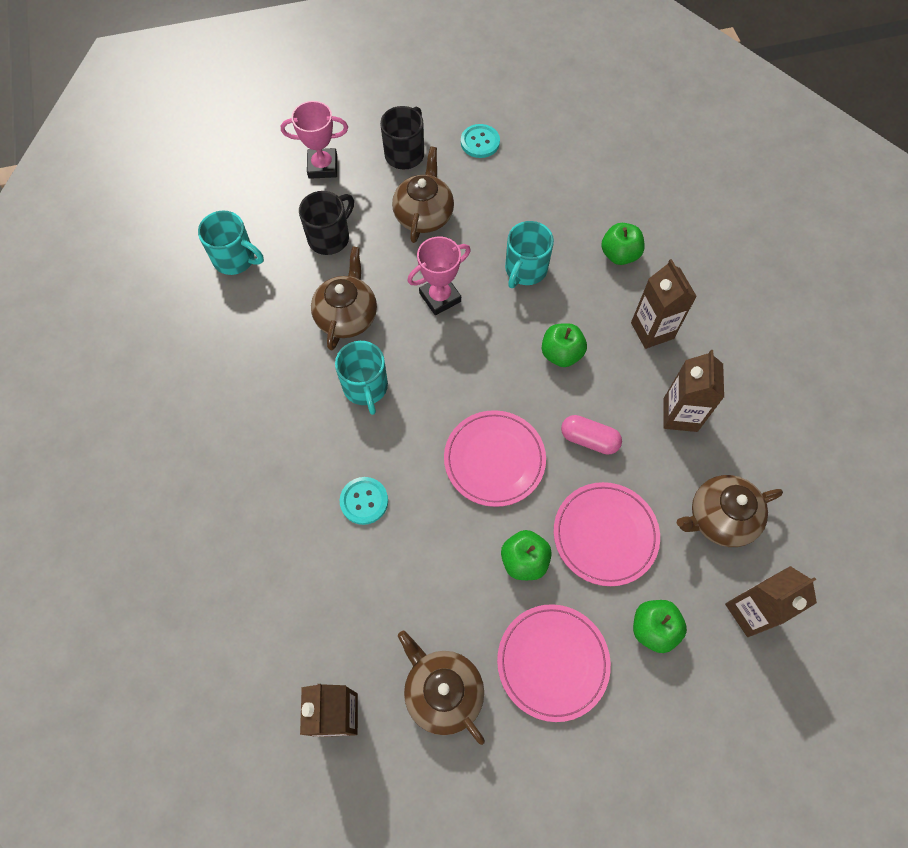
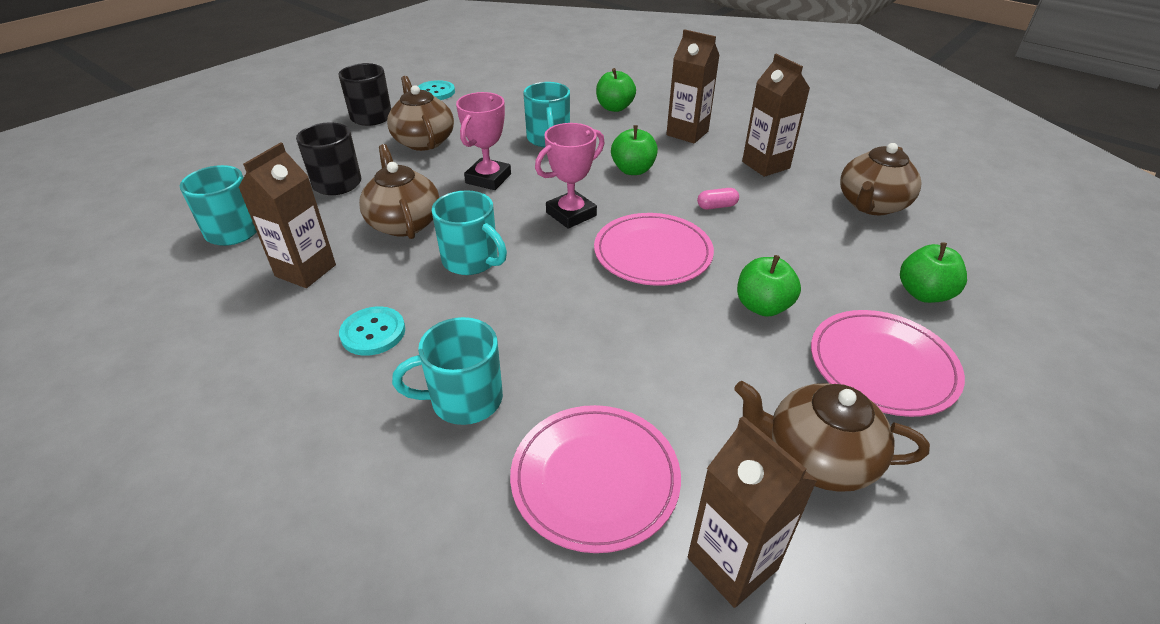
camera: 35 degrees left, 25 degrees down
(281, 511) = (464, 400): none -> turquoise mug
(323, 166) = (292, 146): pink trophy -> pink trophy (571, 214)
(364, 501) = (555, 343): turquoise button -> turquoise button (373, 332)
(589, 439) = (717, 206): pink capsule -> pink capsule, size x0.65
(605, 534) = (805, 255): pink plate -> pink plate (595, 479)
(751, 611) = (970, 245): brown carton -> brown carton (305, 270)

